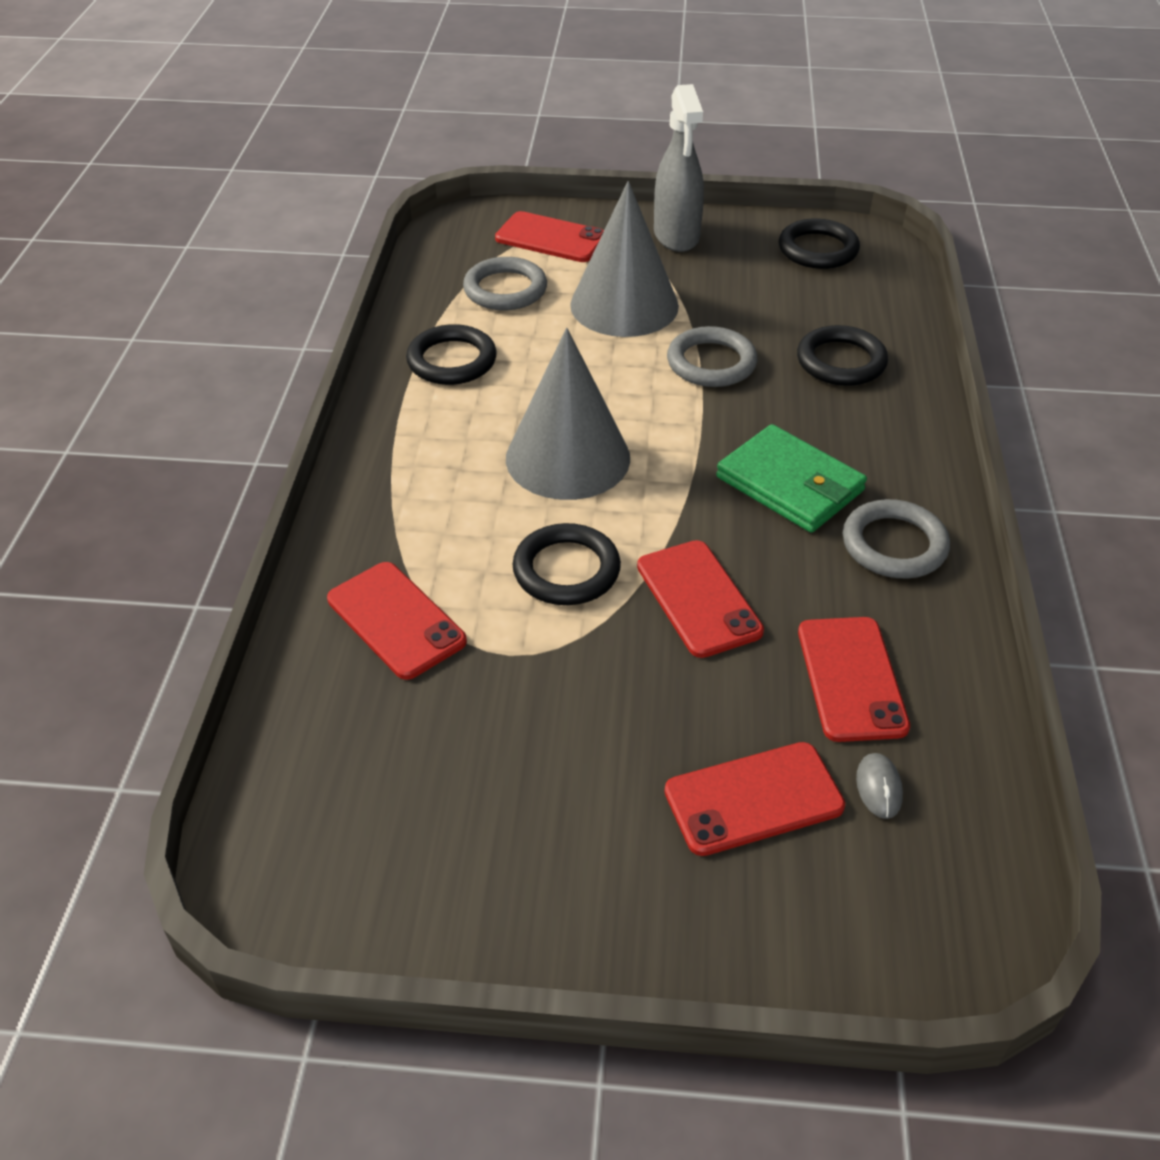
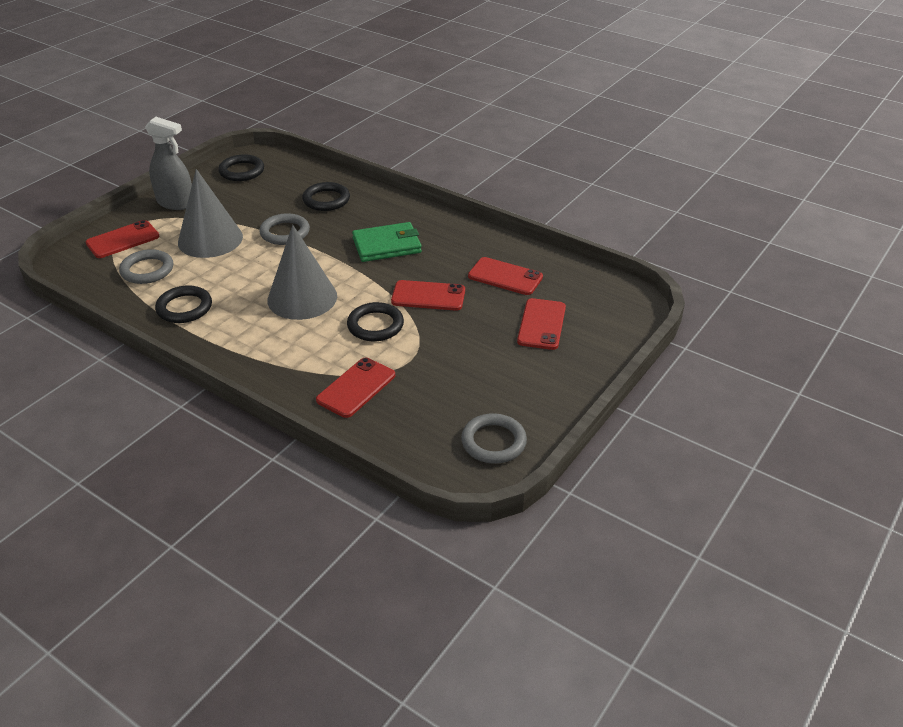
camera: 60 degrees left, 5 degrees down
(396, 620) = (356, 388): red phone -> red phone turned 45 degrees counterclockwise
(878, 788) = (560, 293): grey mouse -> none
(894, 545) = (447, 236): grey ring -> grey ring (493, 442)

